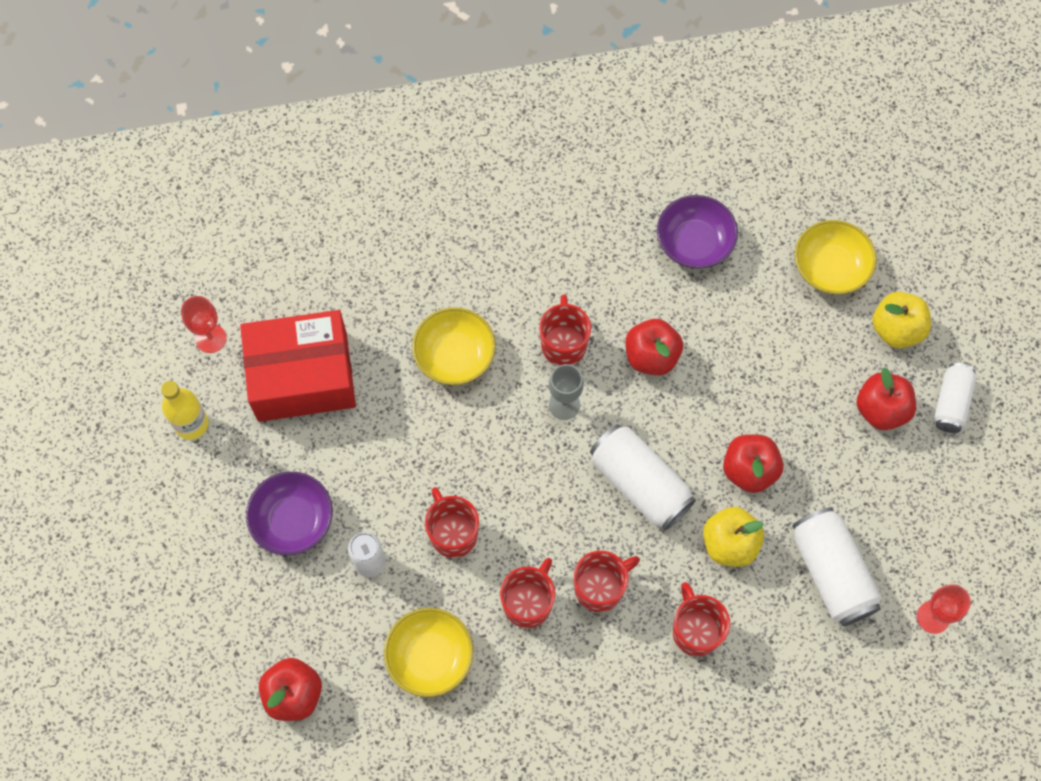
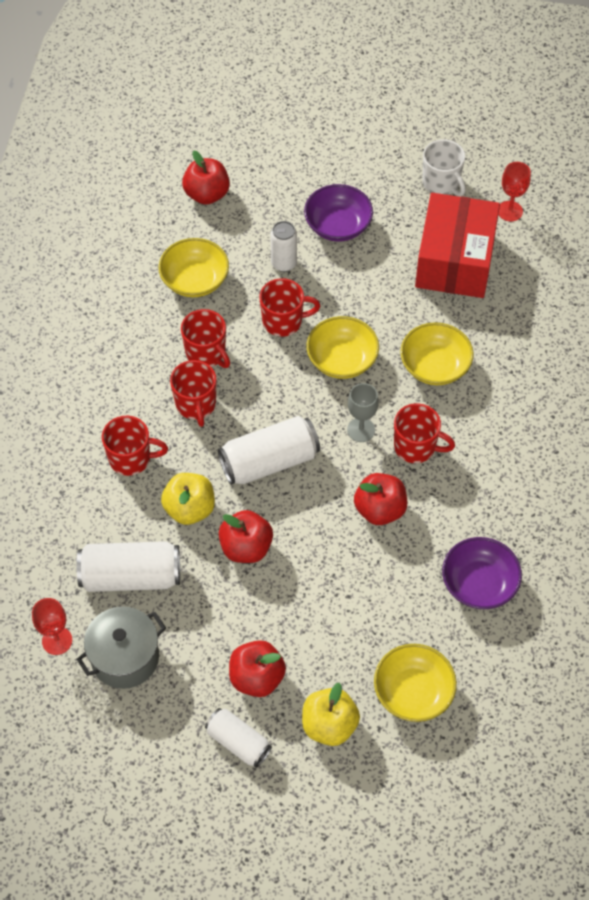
camera: 110 degrees right, 10 degrees down
(191, 424) = (441, 183): yellow bottle -> white mug
(482, 453) = (342, 359): none -> yellow bowl
(919, 541) = (125, 657): none -> grey pot

